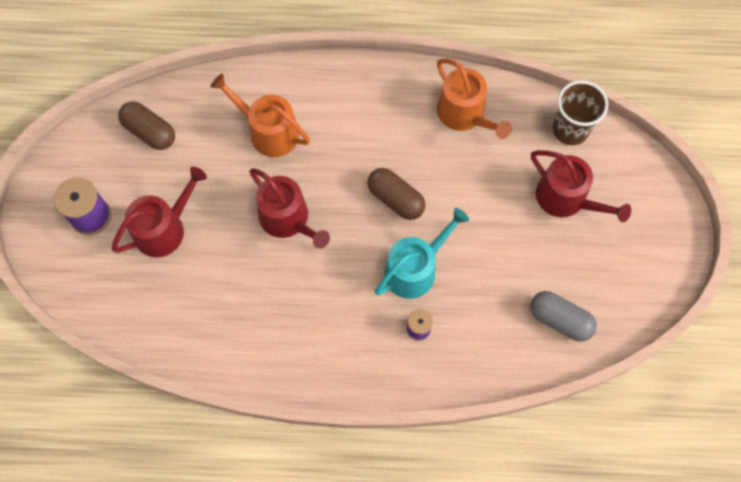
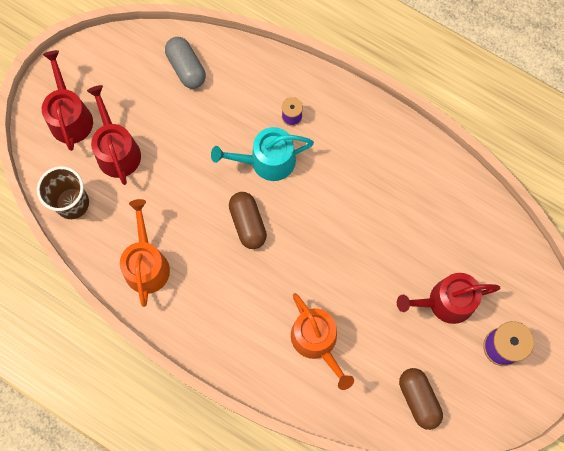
camera: 150 degrees left, 5 degrees up
(288, 219) = (342, 254): red watering can -> red watering can (70, 116)

